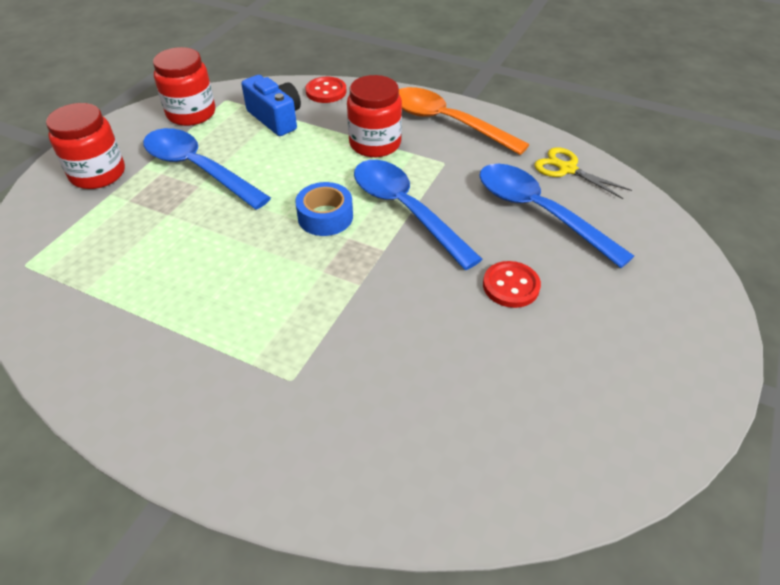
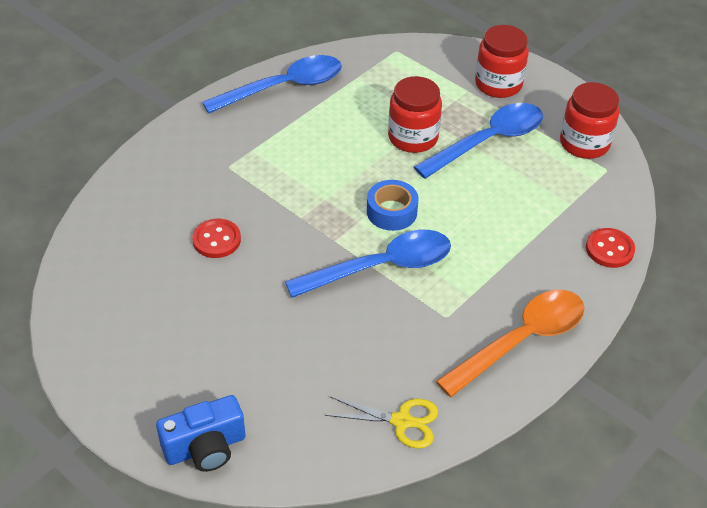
camera: 105 degrees right, 0 degrees up
(276, 118) = (561, 202): blue camera -> blue camera (205, 447)
(375, 144) = (495, 269): red jar -> red jar (413, 137)
(511, 286) = (256, 311): red button -> red button (216, 240)
(539, 212) = (340, 368): blue spoon -> blue spoon (283, 87)
(567, 169) = (402, 421): yellow scissors -> yellow scissors turned 45 degrees clockwise

